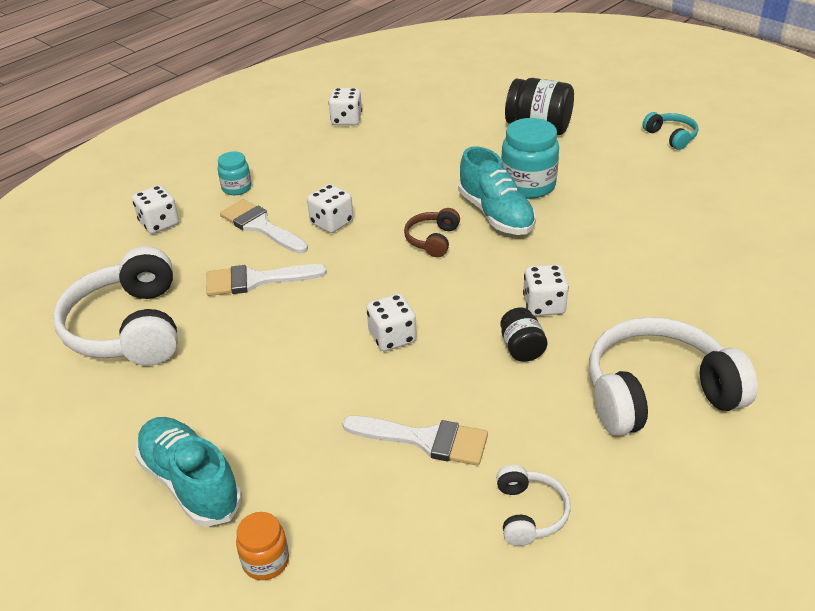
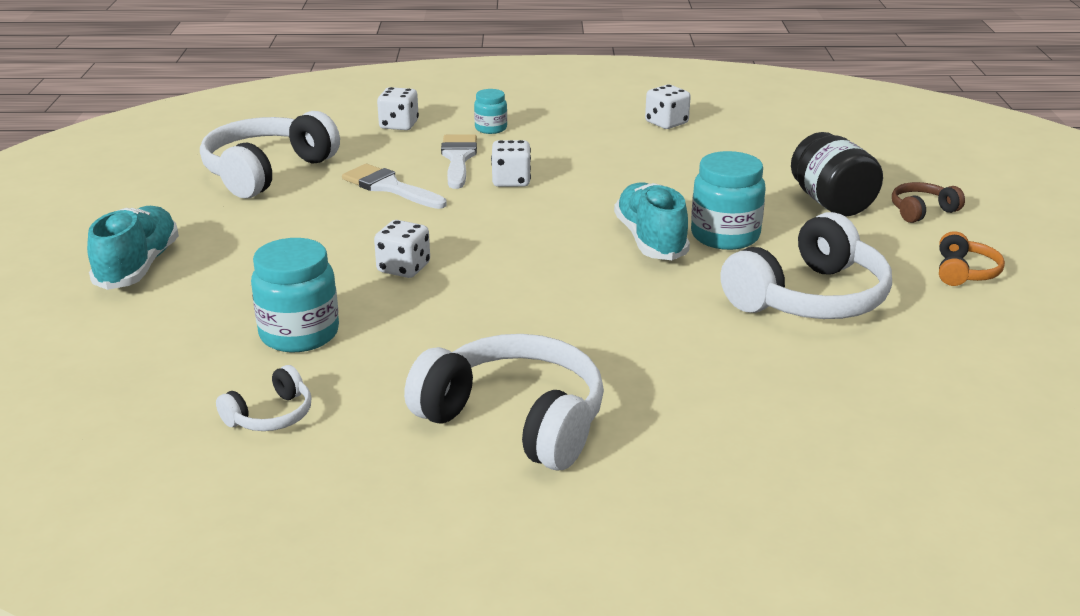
camera: 45 degrees right, 10 degrees down
(266, 561) = (94, 328): orange jar -> none
(425, 440) = (299, 334): white brush -> turquoise jar
(432, 240) = (562, 229): brown headphones -> brown headphones (922, 211)
(496, 214) = (650, 240): turquoise shoe -> turquoise shoe turned 150 degrees clockwise
(522, 348) = (477, 329): black jar -> none
(544, 305) = (554, 315): white dice -> none
(639, 200) = (810, 298): none -> white headphones
(671, 137) = (964, 272): turquoise headphones -> orange headphones

